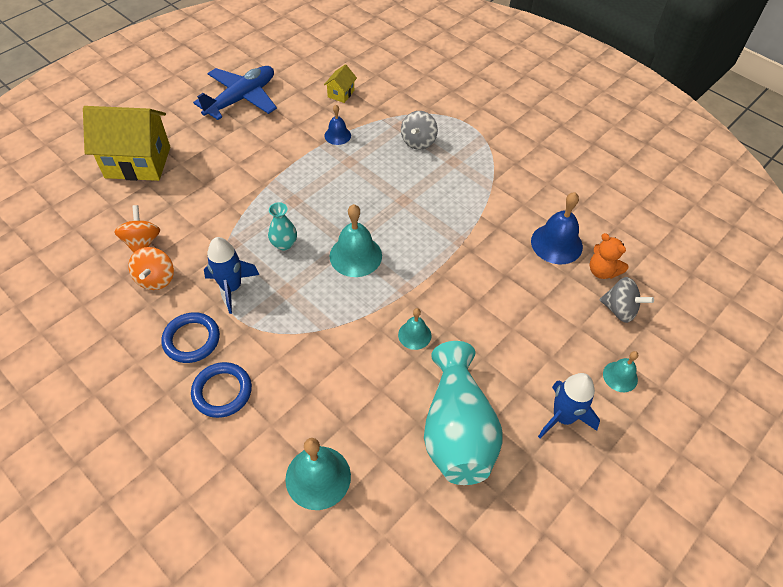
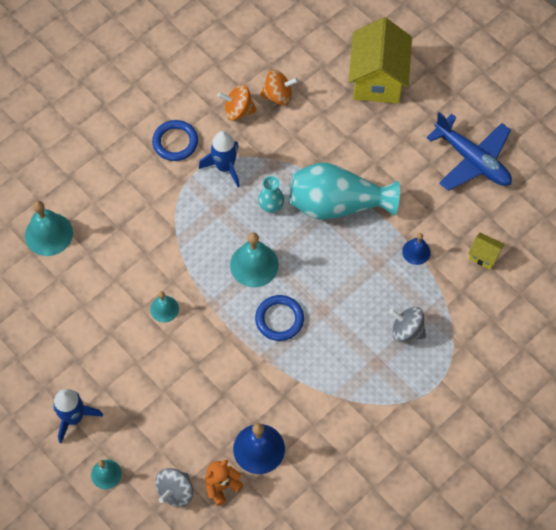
camera: 95 degrees right, 10 degrees up
(222, 391) = (126, 167): blue ring -> blue ring (279, 319)
(457, 430) = (73, 334): turquoise vase -> turquoise vase (337, 204)

